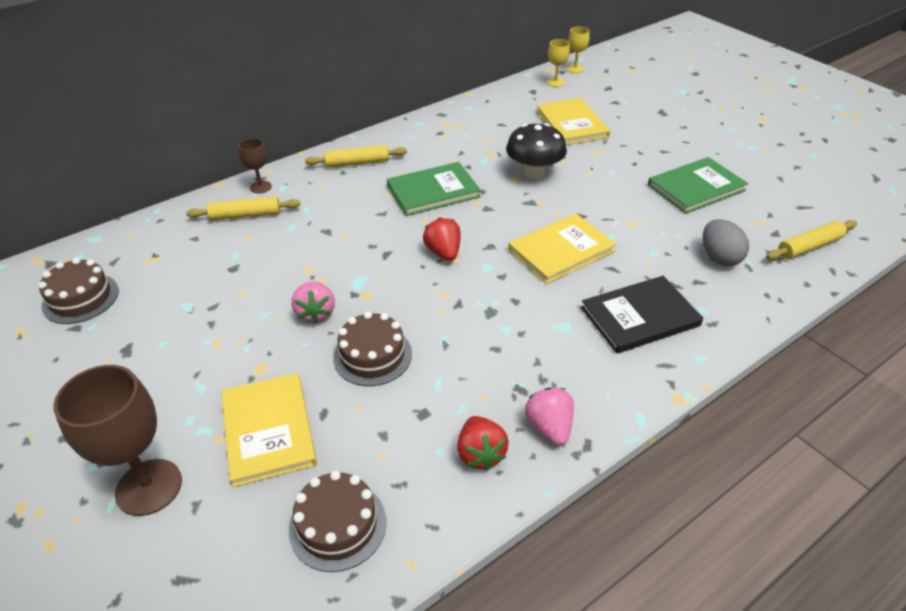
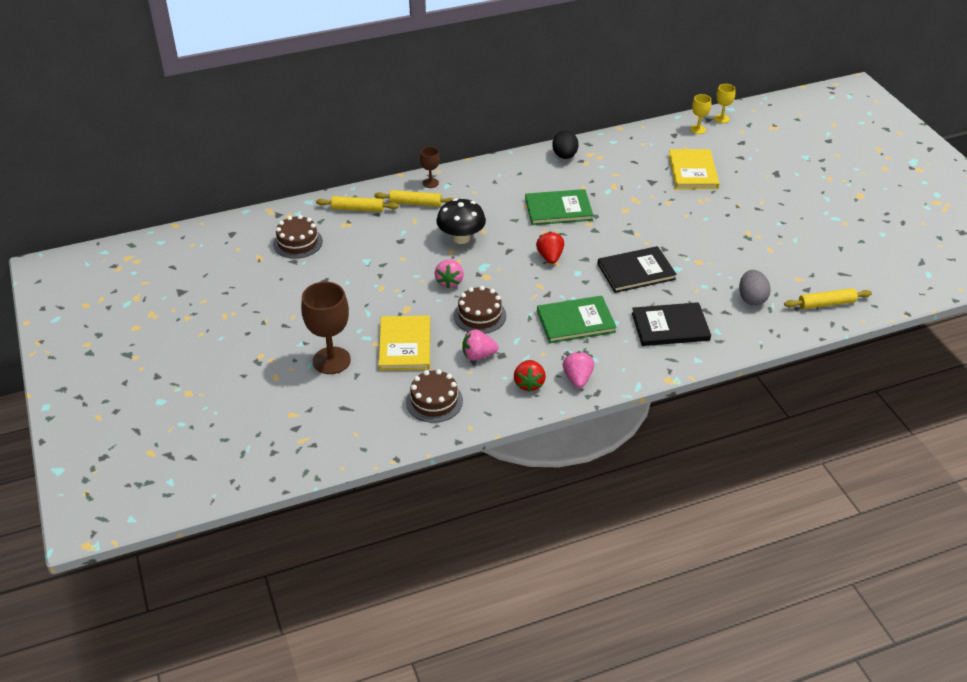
camera: 15 degrees right, 0 degrees up
(357, 163) = (507, 175): yellow rolling pin -> yellow rolling pin (357, 209)
(388, 422) = (478, 355): none -> pink strawberry
(419, 131) = (564, 156): none -> black egg
(534, 173) = (642, 208): black mushroom -> black mushroom (461, 238)
(561, 250) = (636, 271): yellow book -> black book
(696, 188) = (766, 243): green book -> green book (576, 321)

